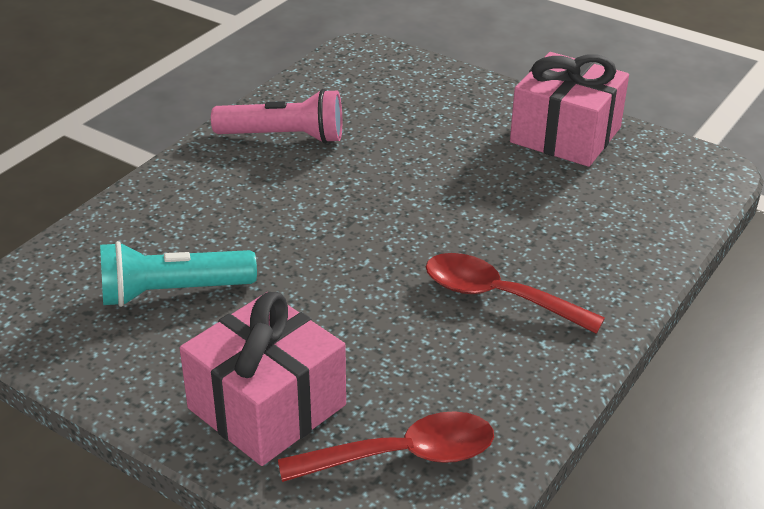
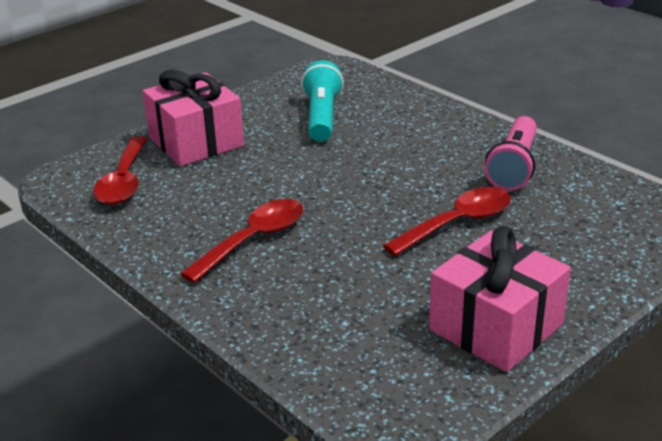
camera: 105 degrees right, 5 degrees down
(410, 164) = (457, 223): none -> red spoon

